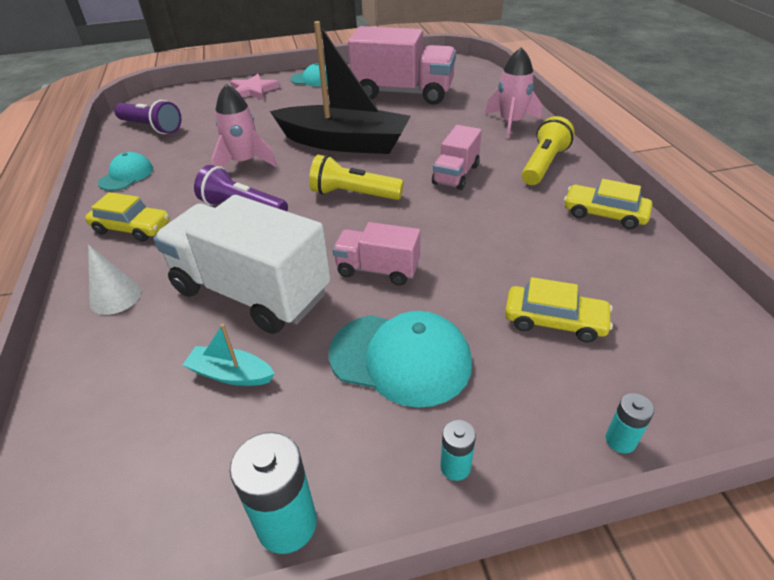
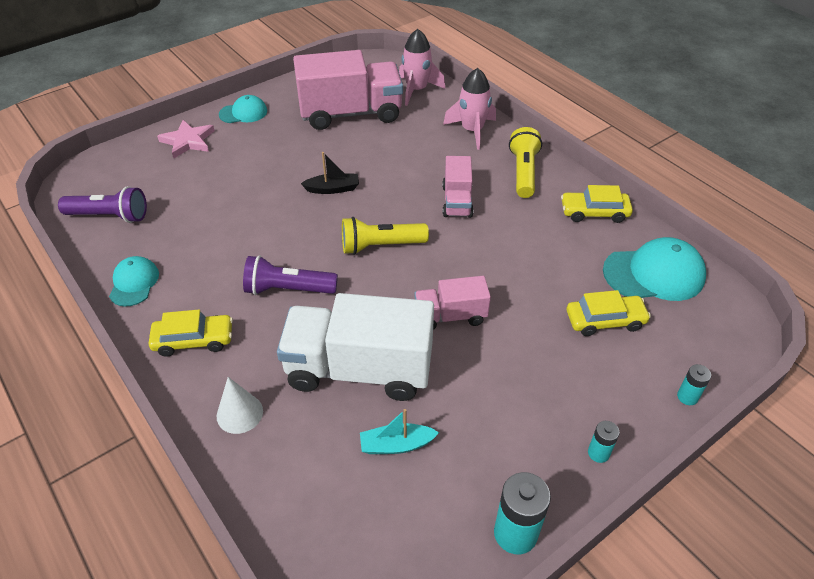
camera: 25 degrees left, 5 degrees up
(244, 162) = (249, 236): pink rocket -> pink rocket (417, 90)
(344, 143) = (333, 189): black boat -> black boat, size x0.40
(400, 358) = (515, 387): turquoise cap -> turquoise cap (654, 274)

